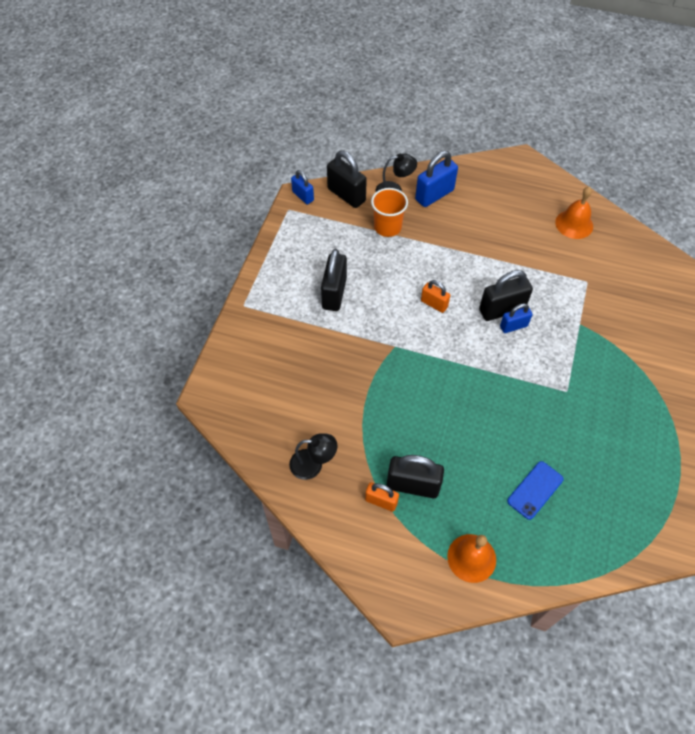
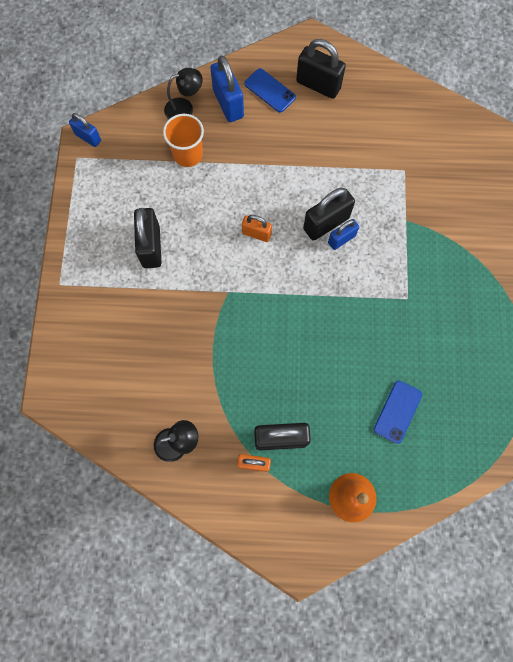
camera: 15 degrees left, 15 degrees up
(346, 195) = (135, 125): black padlock -> black padlock (318, 85)
(434, 195) = (228, 104): blue padlock -> blue padlock turned 60 degrees counterclockwise
(475, 192) = (269, 90): none -> blue phone
(574, 224) = (379, 105): orange bell -> none

